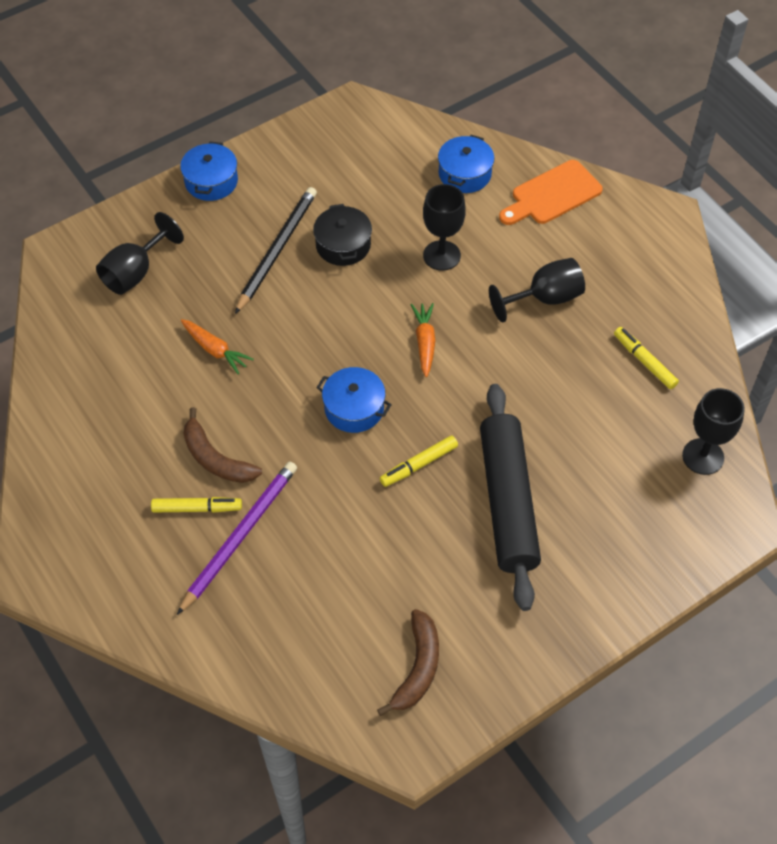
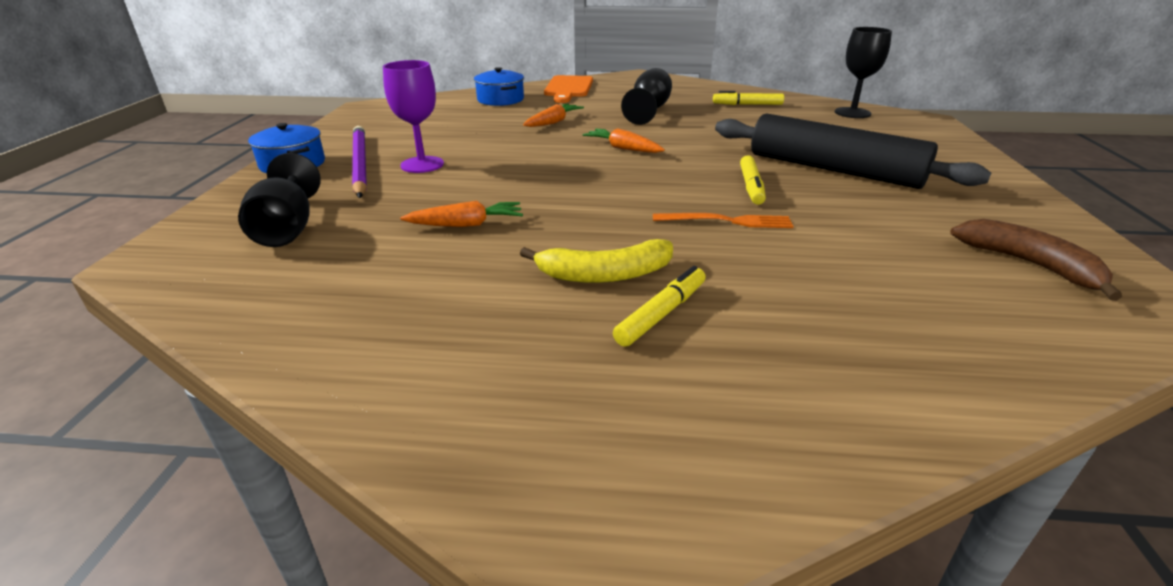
camera: 50 degrees left, 25 degrees down
(215, 458) = (604, 274): brown banana -> yellow banana
(240, 536) = (739, 300): purple pencil -> purple pencil (360, 164)
(277, 250) = (422, 165): black pencil -> purple goblet
(342, 480) = (727, 221): none -> orange fork
(343, 245) = (474, 144): black pot -> none
(354, 408) = (648, 190): blue pot -> none
(441, 255) = (553, 122): black goblet -> orange carrot

